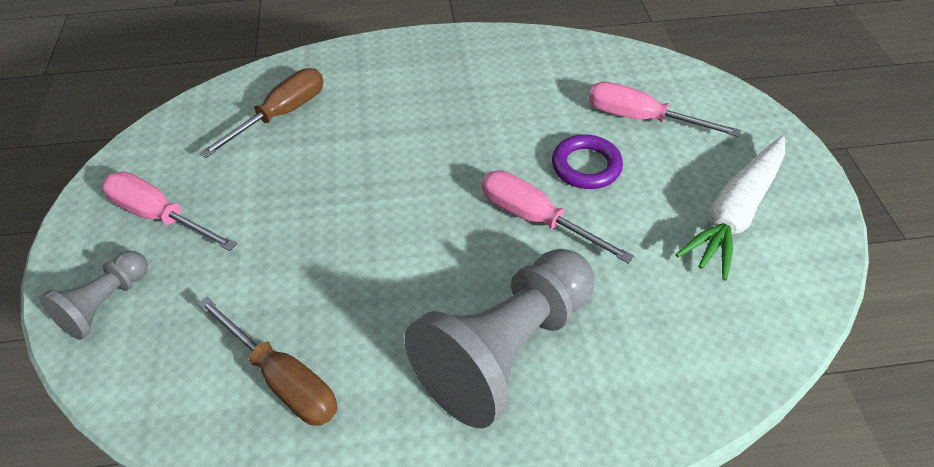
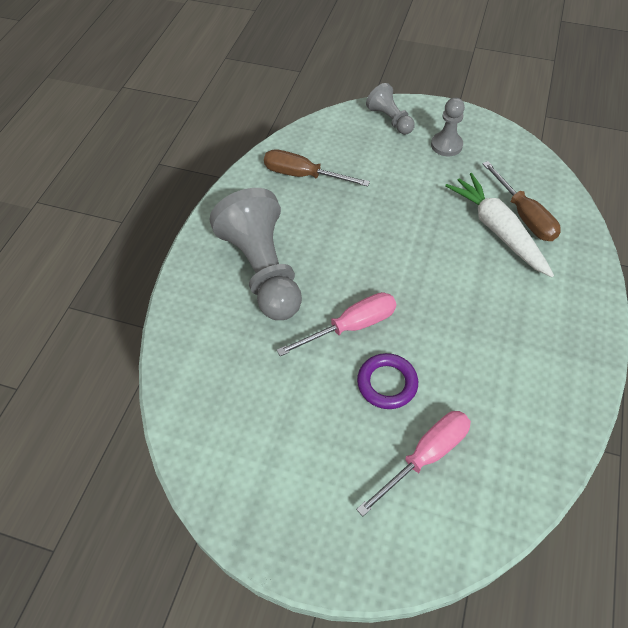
camera: 115 degrees right, 5 degrees up
(160, 216) = (446, 145): pink screwdriver -> grey pawn
(283, 379) = (303, 175): brown screwdriver -> brown screwdriver turned 45 degrees clockwise
(735, 213) = (287, 463): white carrot -> white carrot (497, 230)

